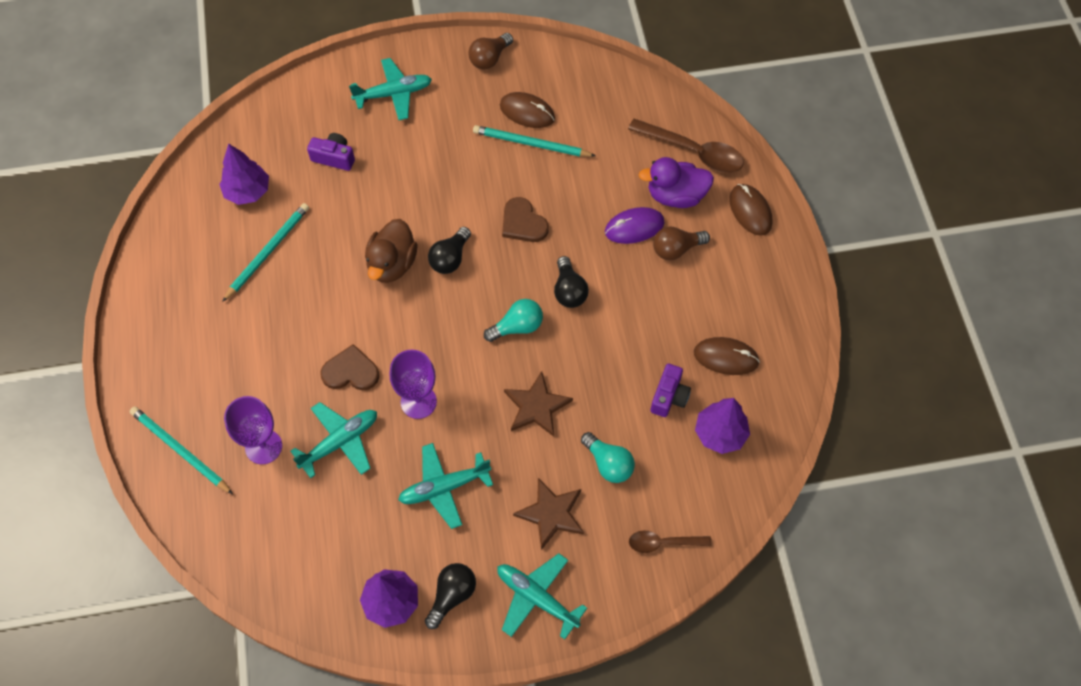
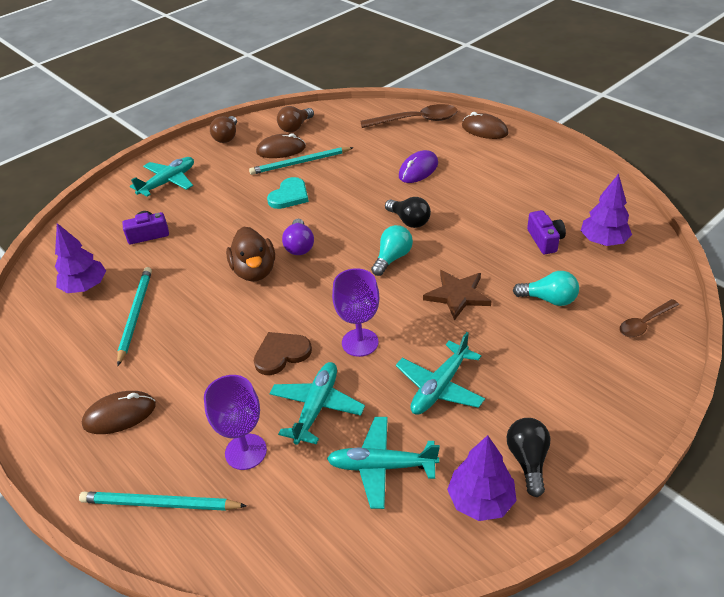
camera: 30 degrees left, 20 degrees down
(450, 258) = (299, 246): black light bulb -> purple light bulb
(488, 185) = (289, 196): none -> turquoise heart
(523, 223) = (336, 202): brown heart -> none
(536, 598) = (597, 417): turquoise plane -> turquoise plane (381, 466)
(551, 514) = (543, 354): brown star -> none
(676, 196) = (428, 144): purple duck -> none
(676, 249) = (459, 167): brown light bulb -> brown light bulb (295, 127)
(726, 357) = (556, 202): brown mouse -> brown mouse (120, 415)

